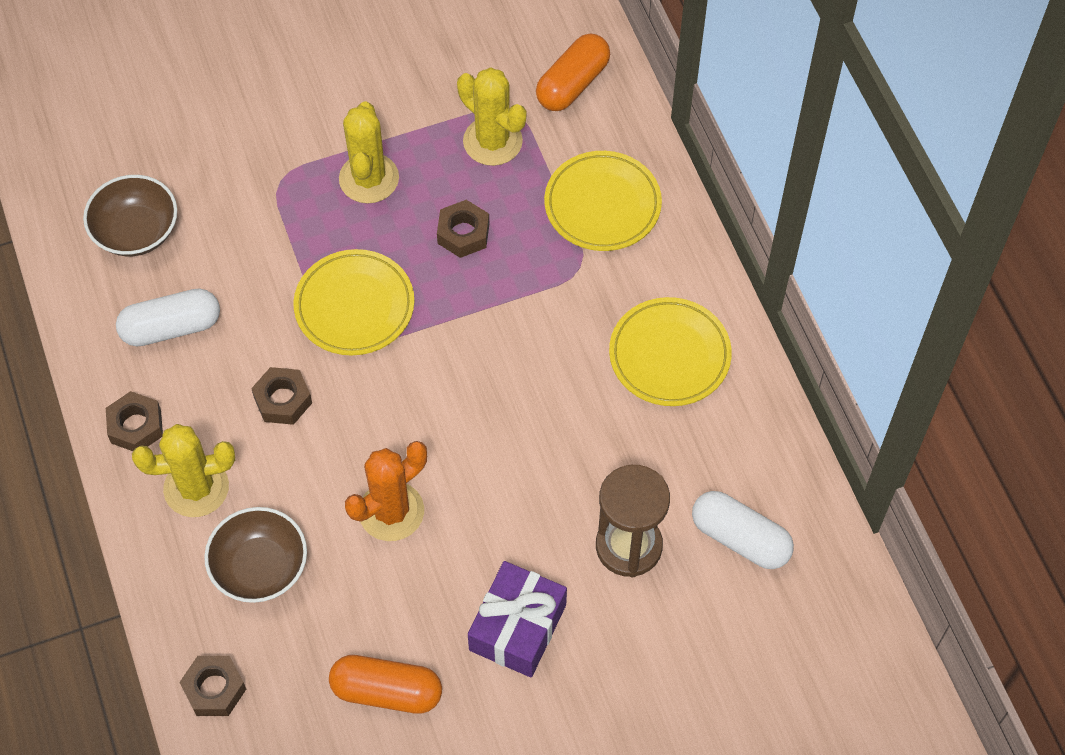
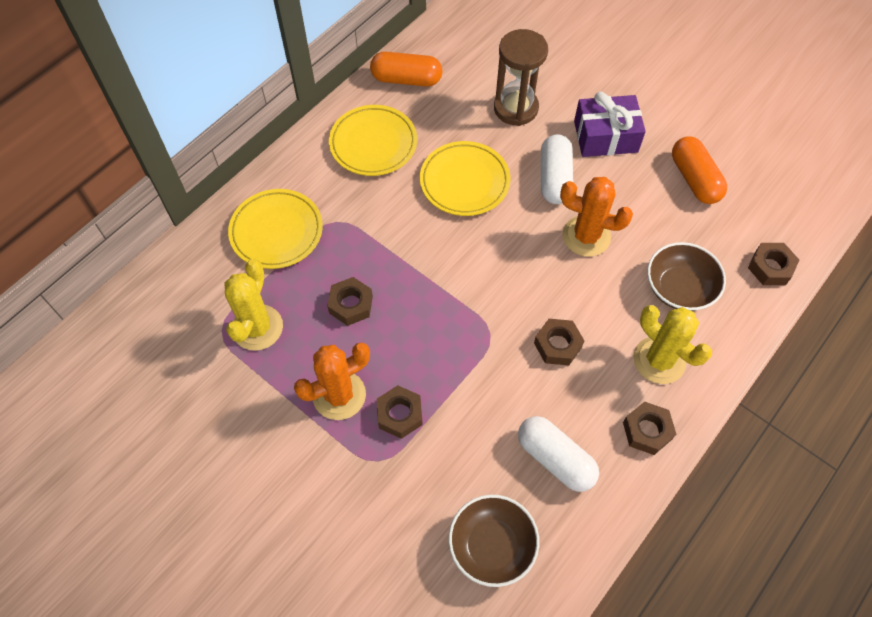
camera: 120 degrees left, 0 degrees up
(312, 219) = (400, 414): none -> brown nut
(354, 306) = (454, 342): yellow plate -> yellow plate (464, 182)
(369, 178) = (339, 395): yellow cactus -> orange cactus
(572, 84) = (174, 301): orange capsule -> orange capsule (406, 79)
(740, 538) = (472, 62): white capsule -> white capsule (554, 178)

